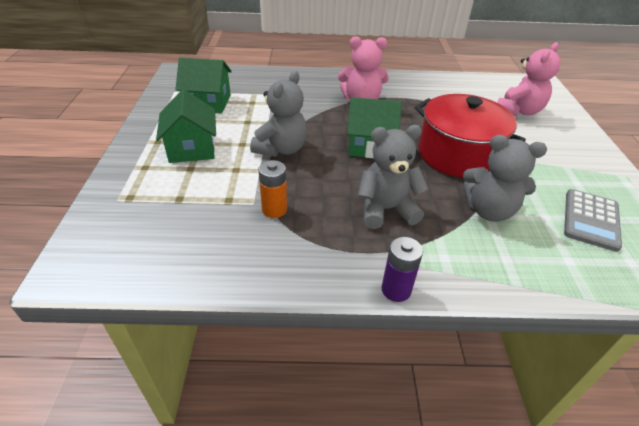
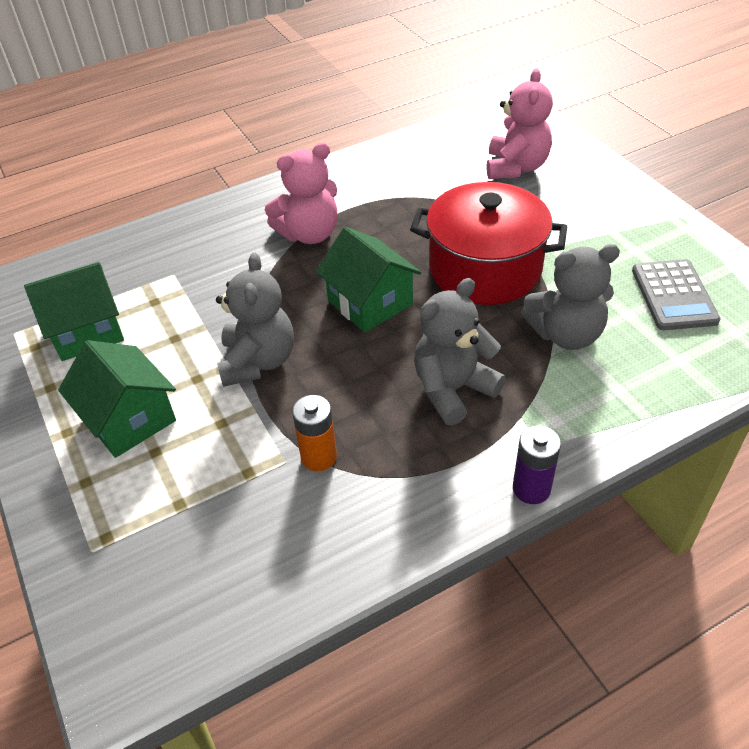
camera: 25 degrees left, 5 degrees up
(370, 145) = (370, 302): green house -> green house turned 75 degrees clockwise

